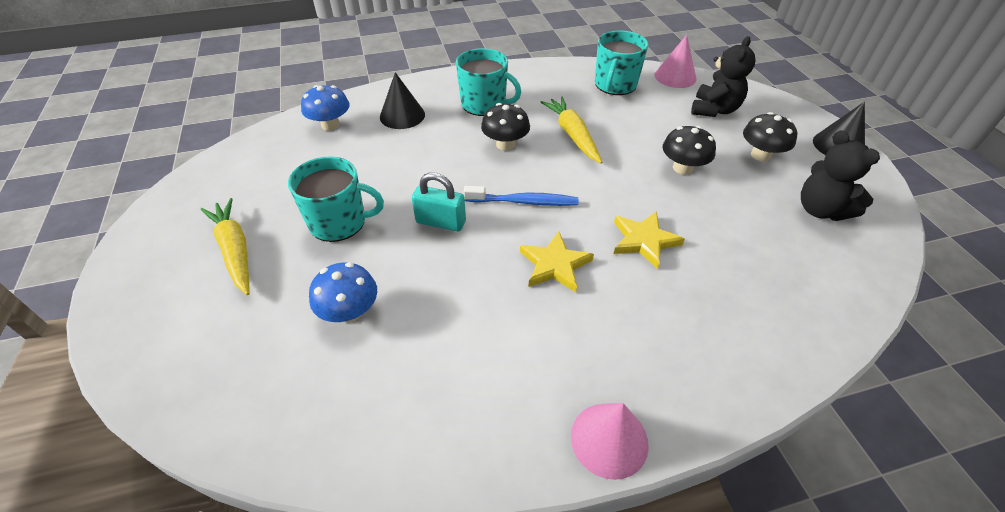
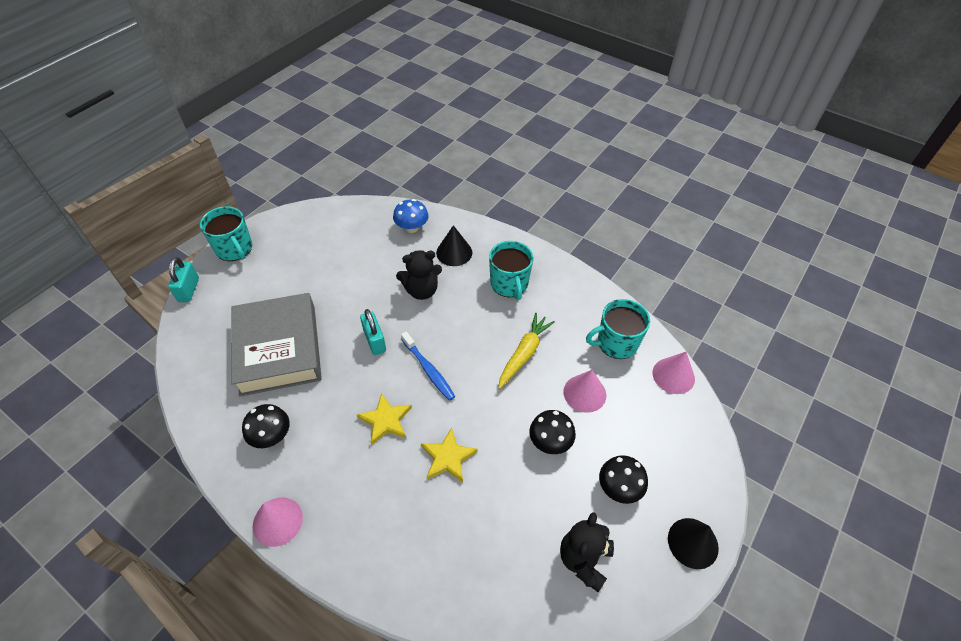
camera: 50 degrees right, 5 degrees up
(118, 365) = (189, 290): none -> turquoise padlock
(235, 250) = (282, 271): yellow carrot -> none
(339, 222) = (336, 296): turquoise mug -> turquoise mug (234, 249)
(350, 311) = (278, 349): blue mushroom -> grey book
(505, 144) = (476, 323): black mushroom -> black mushroom (271, 436)
(649, 125) = (584, 393): none -> pink cone
(714, 110) = (652, 426): black teddy bear -> black teddy bear (421, 290)

